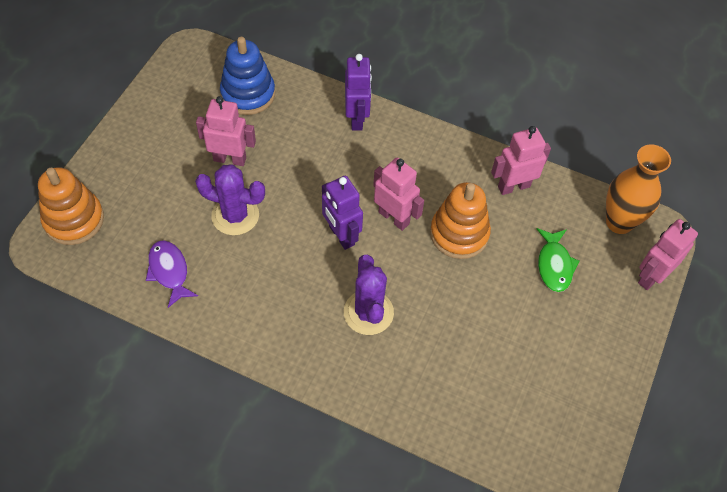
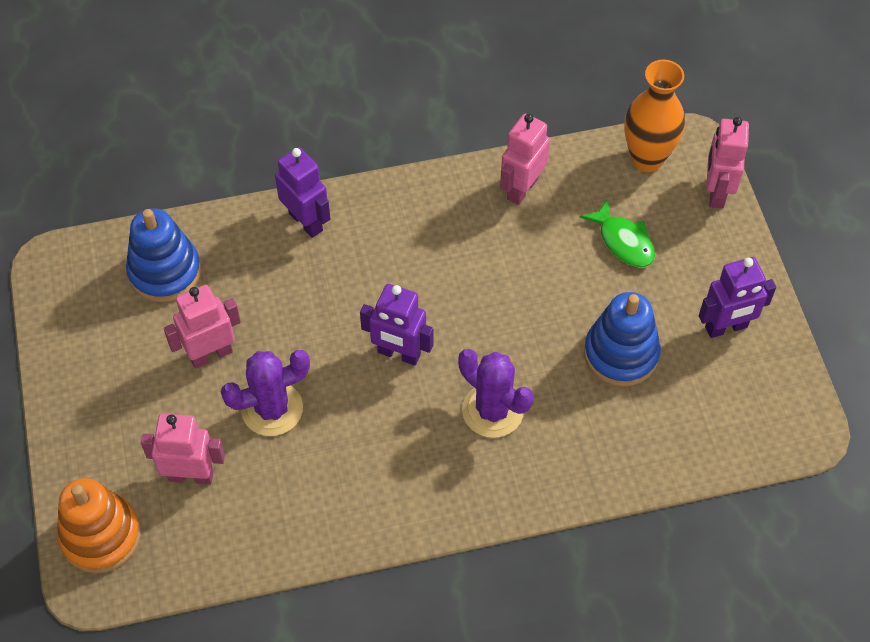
camera: 35 degrees left, 0 degrees up
(169, 271) = (257, 514): purple fish -> none
(394, 217) = (434, 299): pink robot -> pink robot (191, 475)
(459, 233) = (511, 272): orange stacking toy -> none
(487, 337) = (621, 354): none -> blue stacking toy
(578, 371) = (726, 327): none -> purple robot

